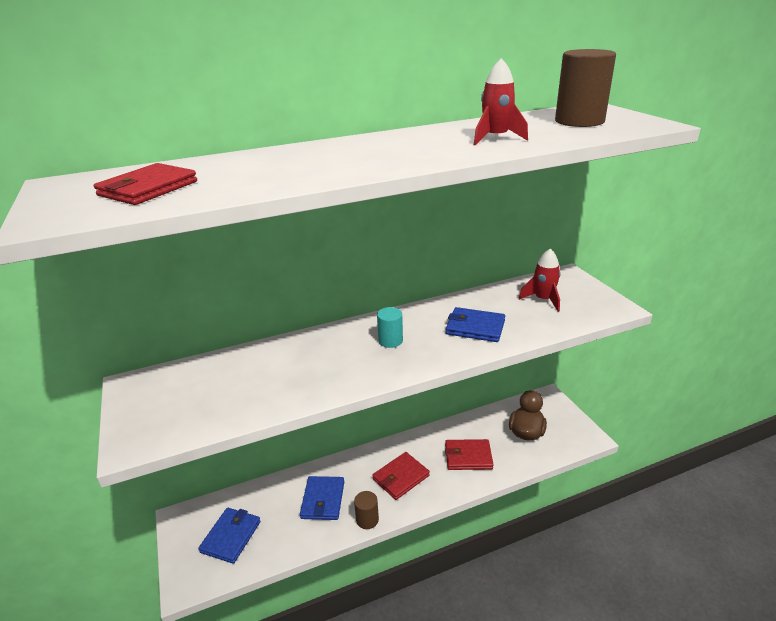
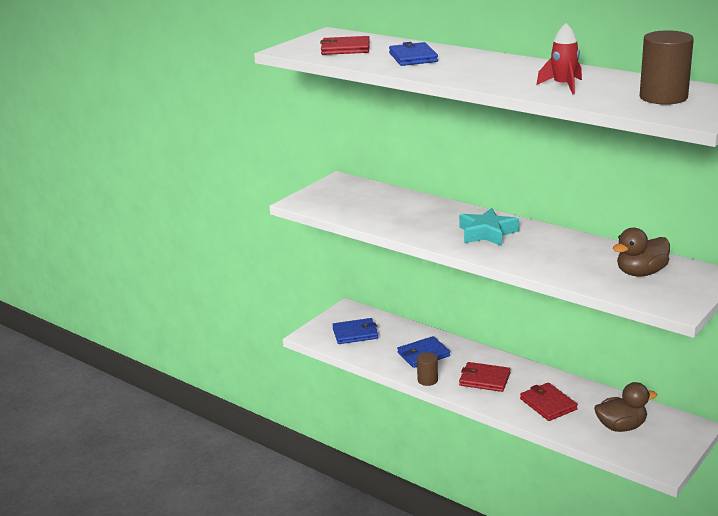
camera: 60 degrees right, 5 degrees down
(390, 341) = (487, 233): turquoise cylinder -> turquoise star
(475, 327) = (550, 257): blue wallet -> blue wallet (413, 57)
(543, 300) = (640, 273): red rocket -> brown duck

